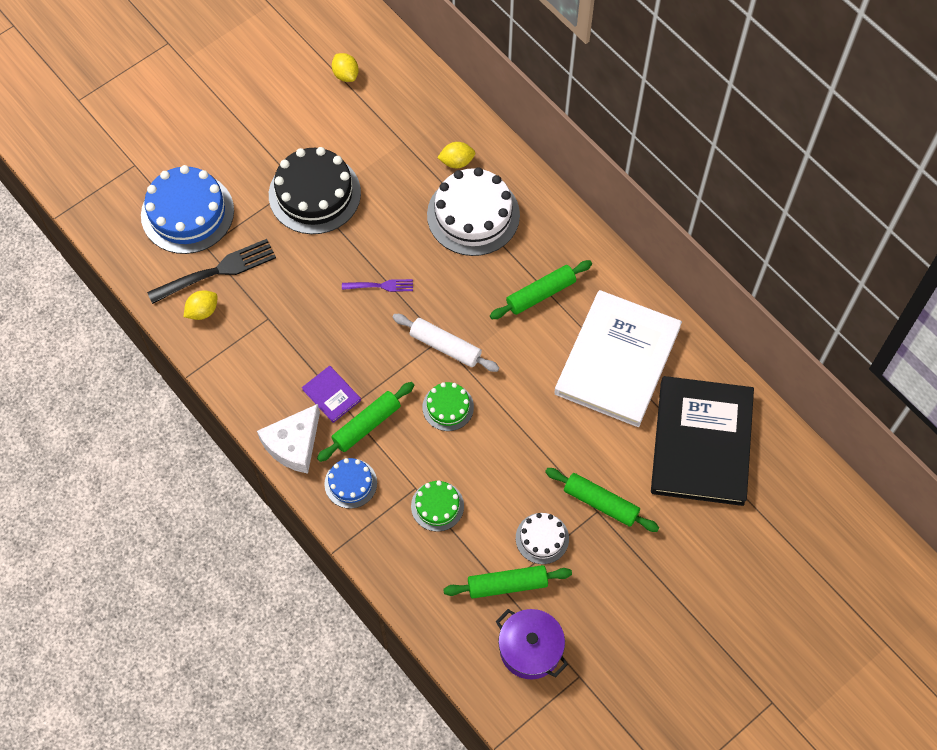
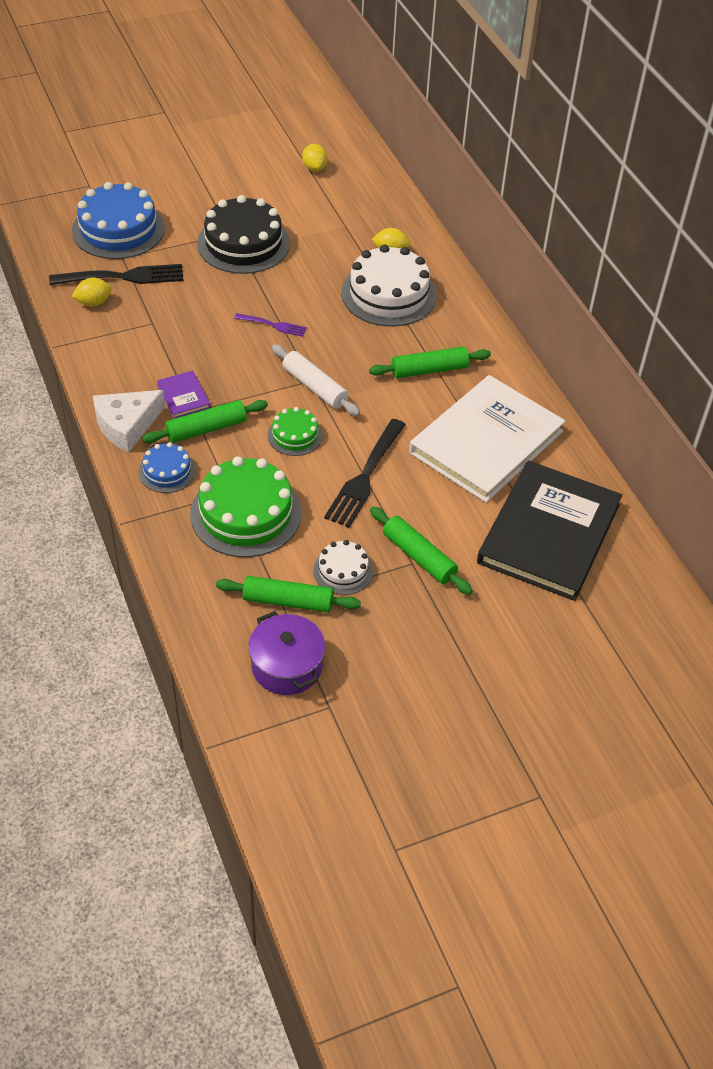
camera: 15 degrees right, 15 degrees down
(437, 506) = (246, 513): green cake -> green cake, size x1.91
(525, 431) = (365, 476): none -> black fork

